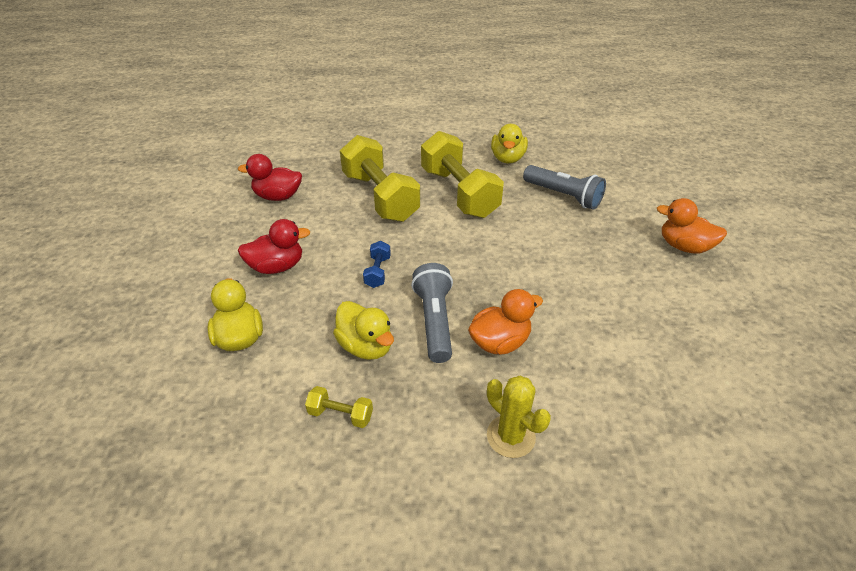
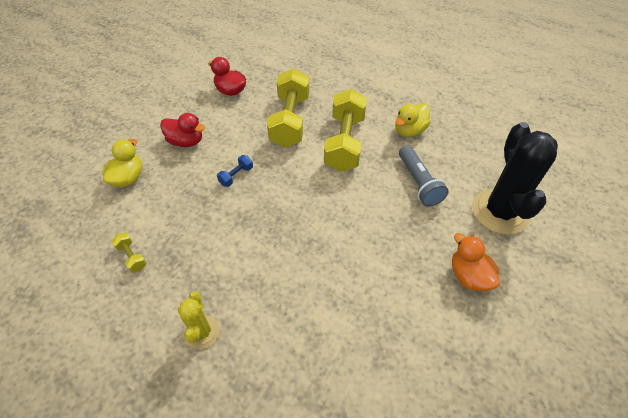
camera: 35 degrees right, 10 degrees up
(366, 346) = (183, 222): yellow duck -> none
(435, 321) = (235, 229): grey flashlight -> none
(500, 342) = (258, 268): orange duck -> none
(651, 188) = (499, 211): none -> black cactus

